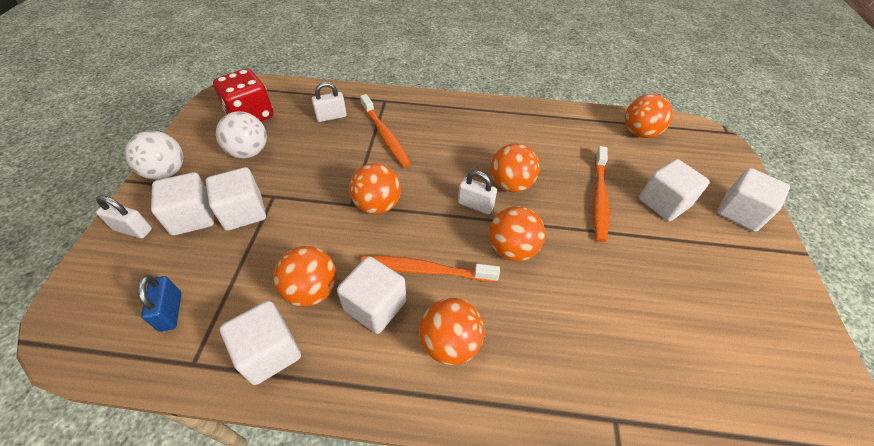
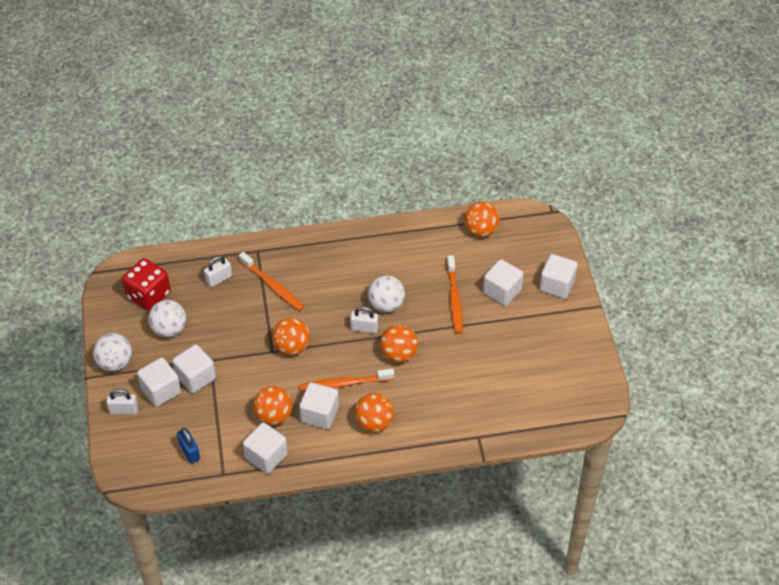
camera: 15 degrees left, 0 degrees up
(510, 184) = (386, 305): orange ball -> white ball

